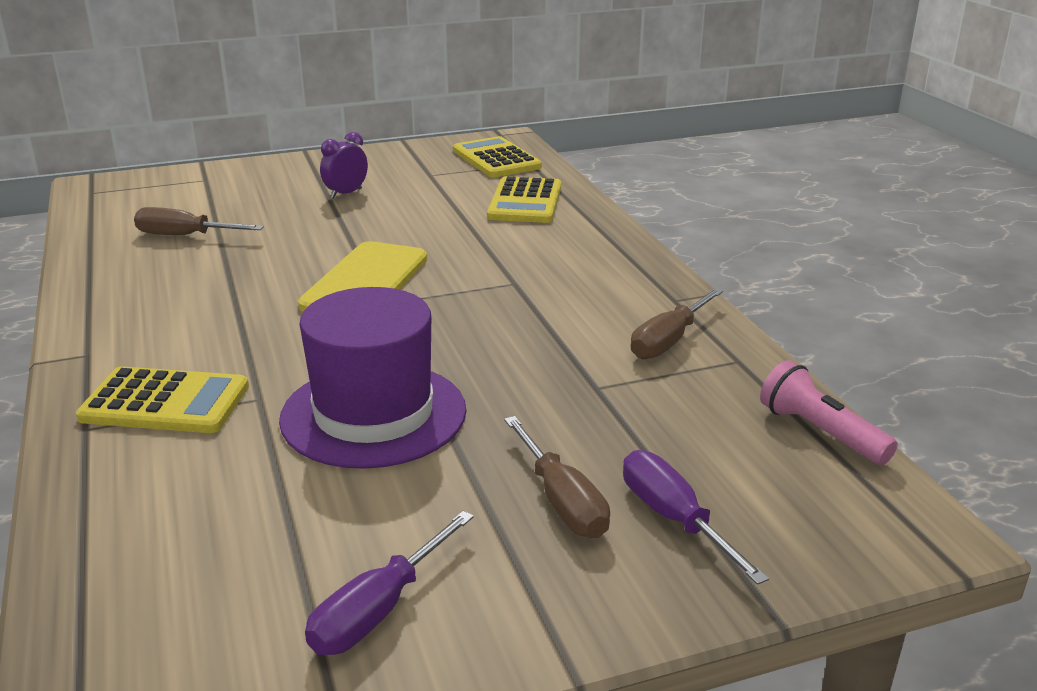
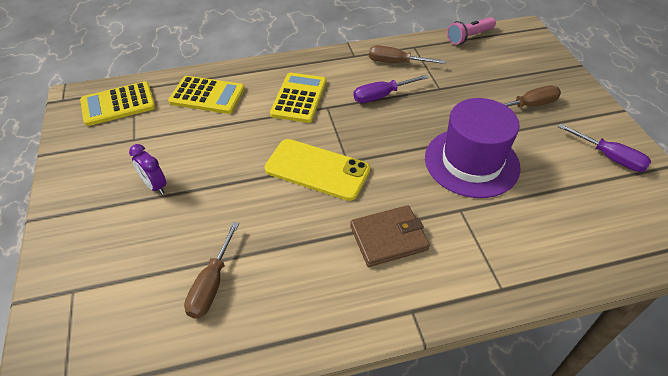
camera: 85 degrees left, 20 degrees up
(165, 402) = (470, 253): yellow calculator -> yellow calculator (299, 98)
(218, 336) = (388, 238): none -> brown wallet
(669, 340) = (396, 62): brown screwdriver -> brown screwdriver turned 150 degrees clockwise
(674, 519) = (533, 79): purple screwdriver -> purple screwdriver (382, 95)

